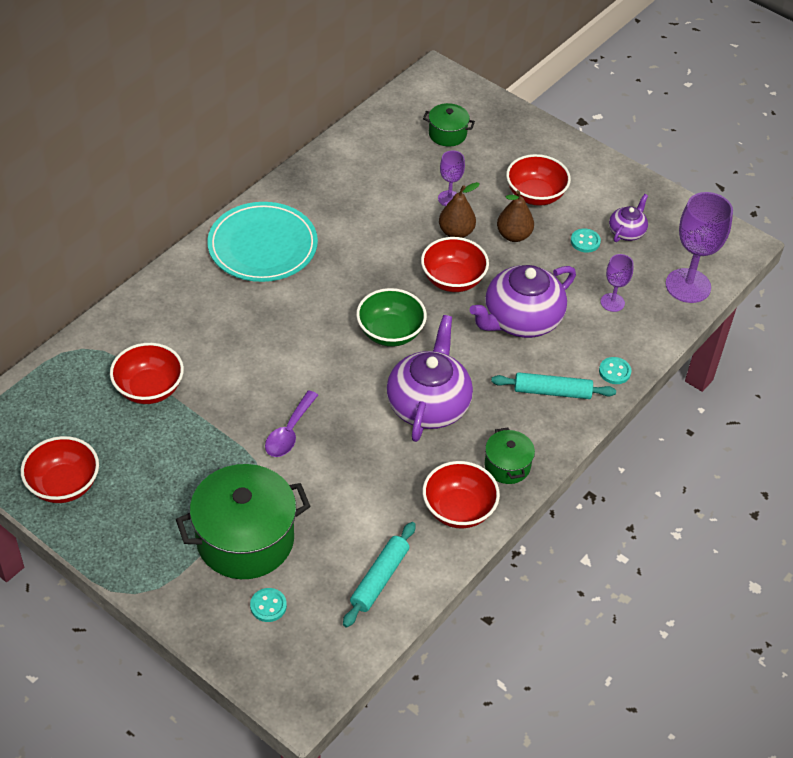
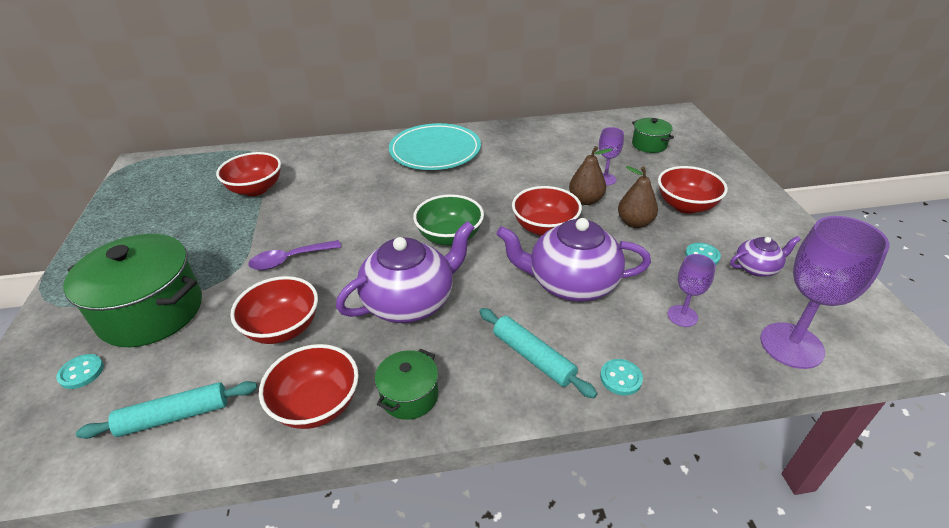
camera: 45 degrees right, 10 degrees down
(64, 485) = (130, 212): red bowl -> red bowl (283, 328)

